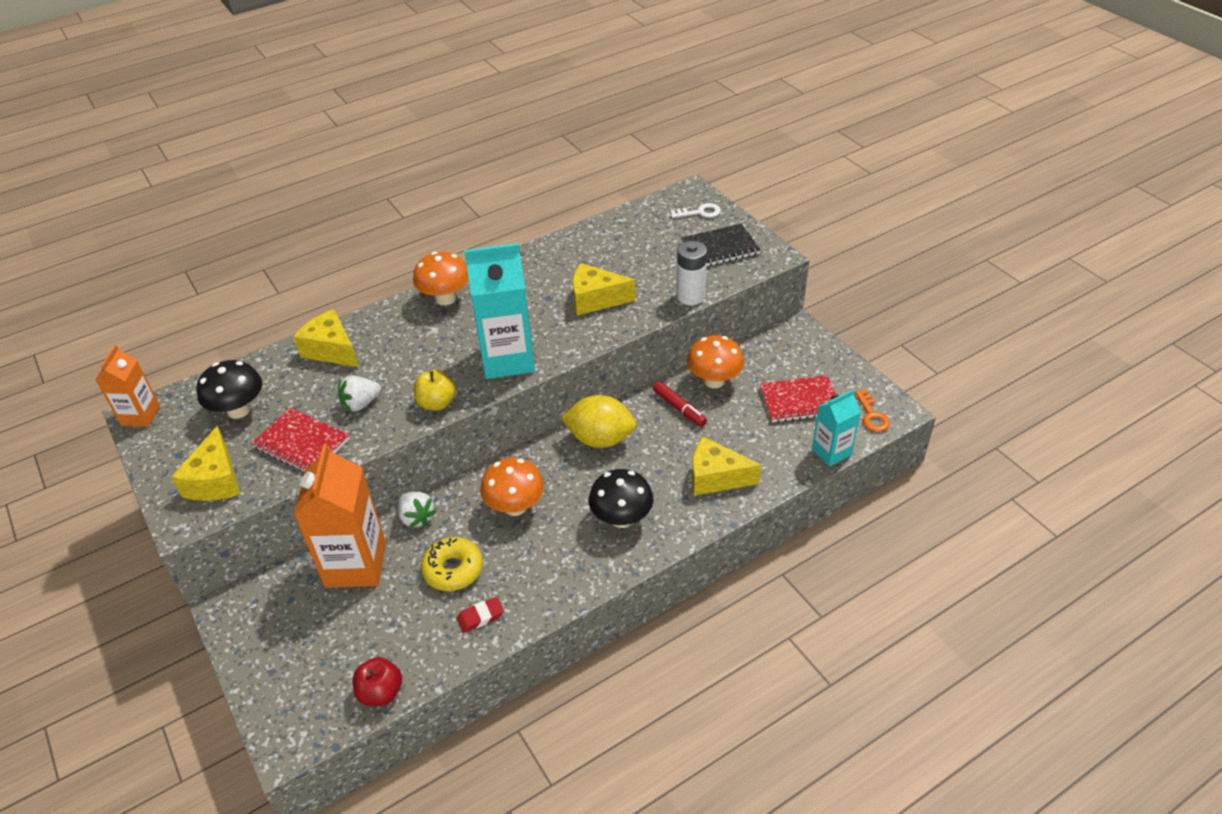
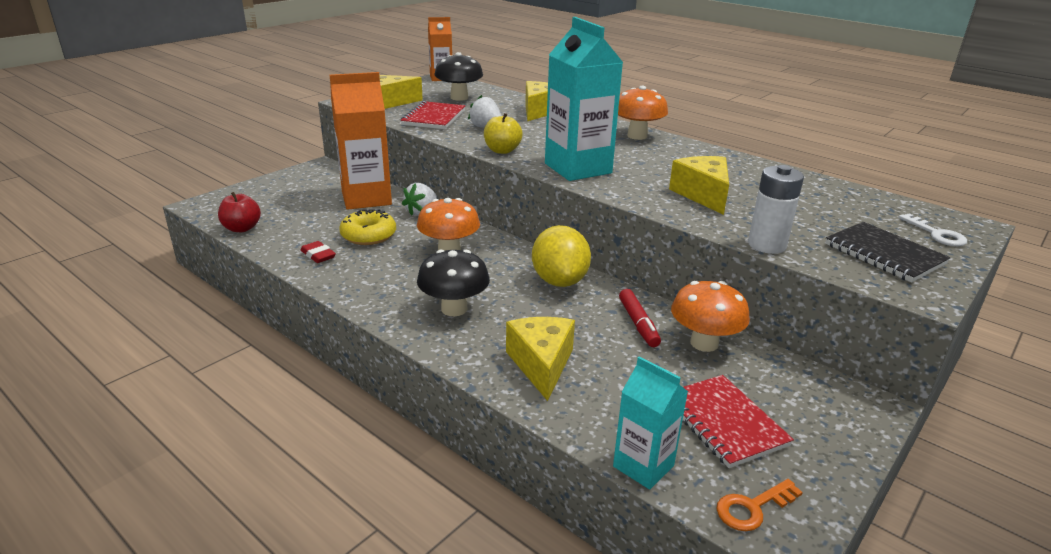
camera: 70 degrees right, 15 degrees down
(679, 408) = (638, 324): red marker -> red marker turned 45 degrees counterclockwise

